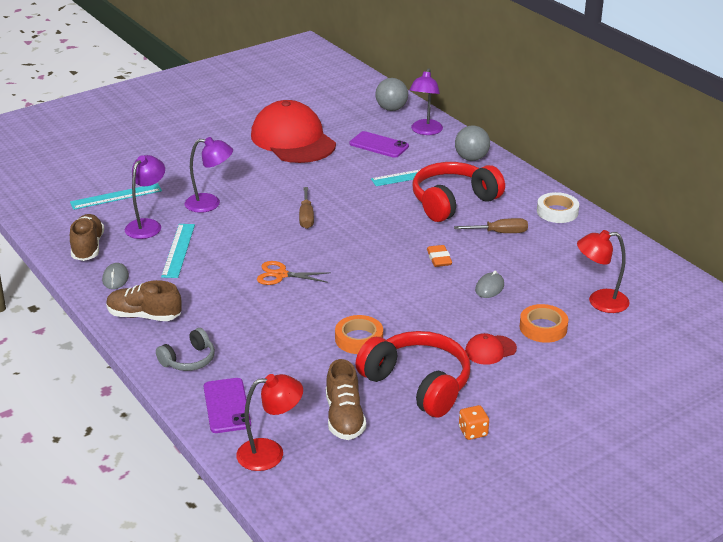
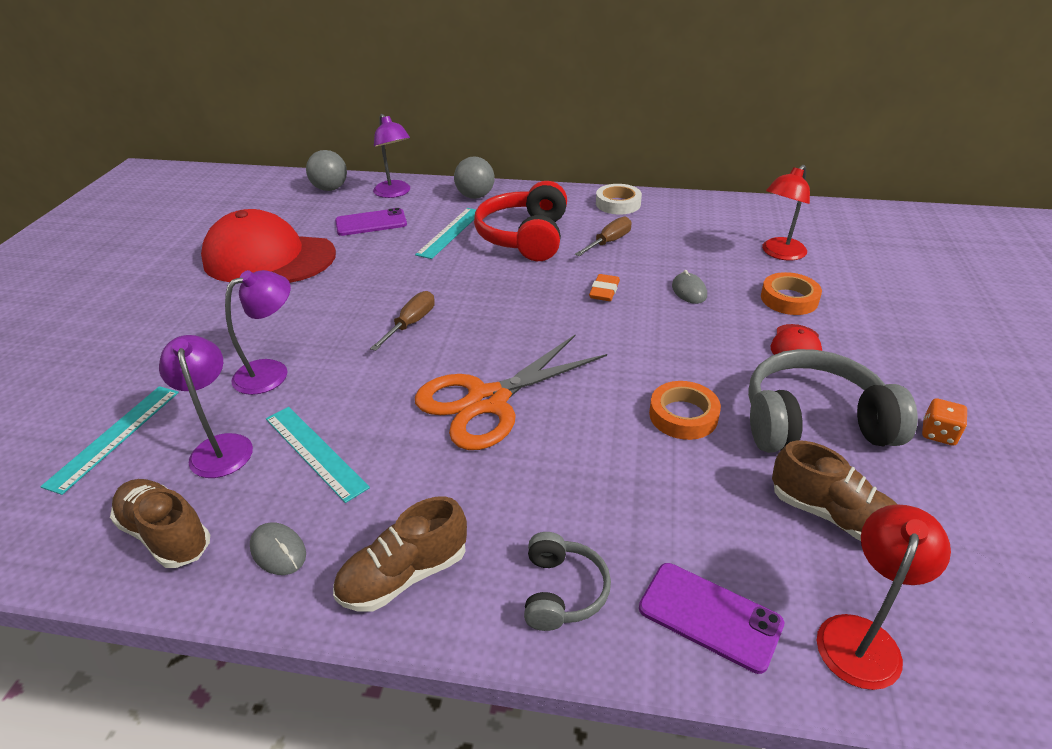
camera: 45 degrees left, 5 degrees up
(280, 275) = (487, 401): orange scissors -> orange scissors, size x1.91
(306, 217) = (411, 324): brown screwdriver -> brown screwdriver turned 105 degrees counterclockwise
(418, 384) = (813, 422): red headphones -> grey headphones
(439, 259) = (604, 291): orange eraser -> orange eraser turned 75 degrees clockwise

